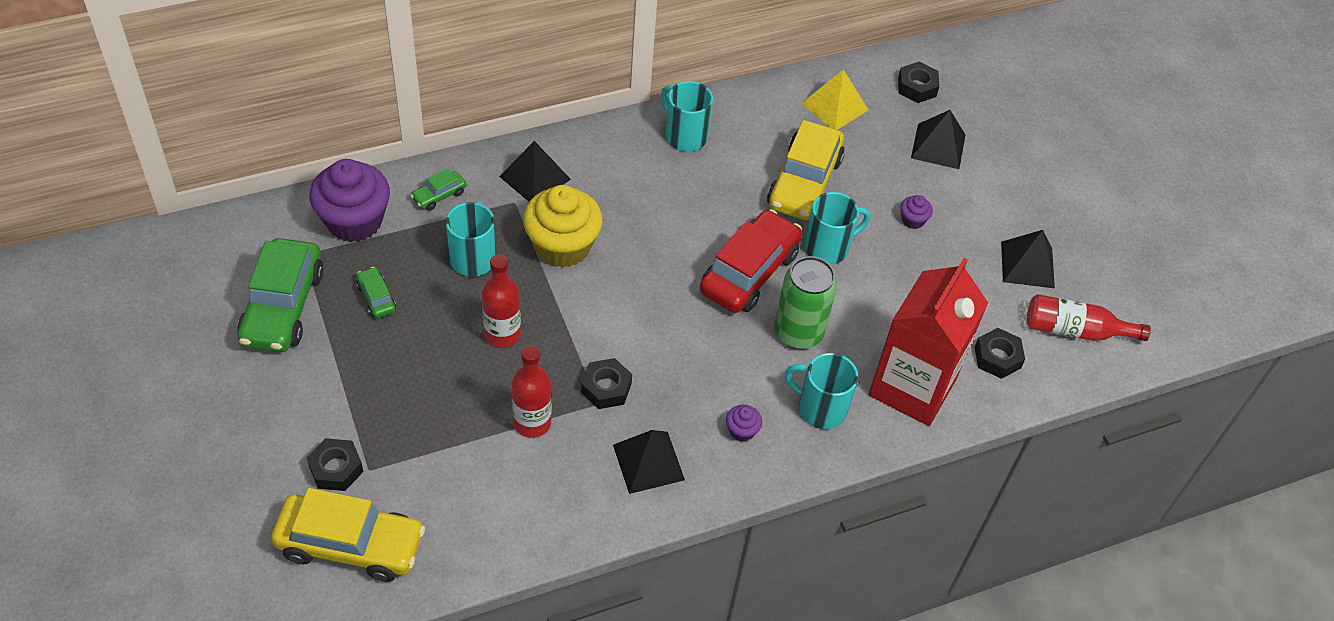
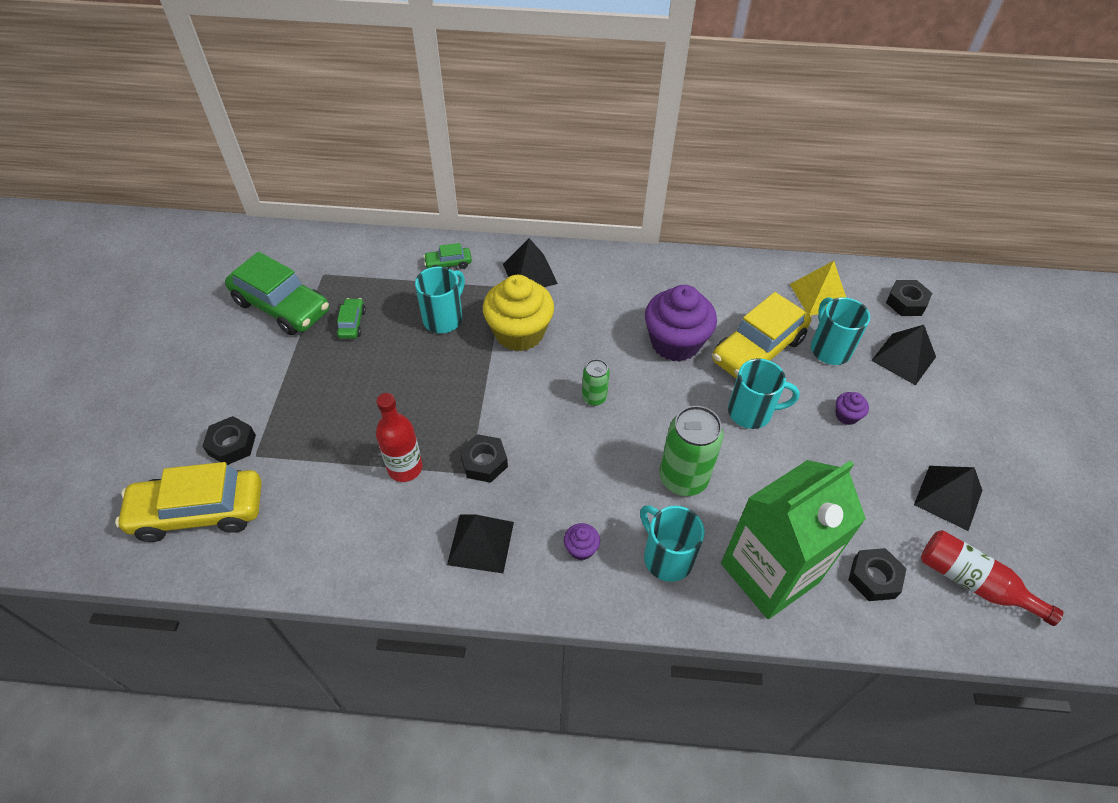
camera: 30 degrees right, 0 degrees up
(283, 306) = (282, 306): green car -> green car turned 90 degrees counterclockwise
(350, 545) = (199, 512): yellow car -> yellow car turned 135 degrees clockwise
(354, 221) = (374, 262): purple cupcake -> purple cupcake (675, 342)
(502, 334) = (428, 386): red bottle -> none
(675, 286) = (594, 397): none -> green can
(684, 135) = (672, 279): turquoise mug -> turquoise mug (829, 348)
(749, 272) = (666, 408): red car -> none
(912, 387) = (769, 573): red carton -> green carton

